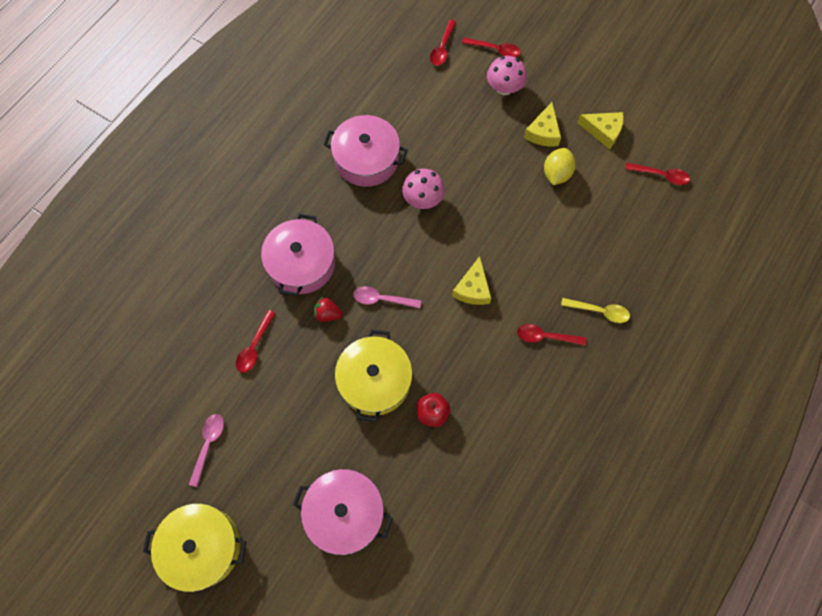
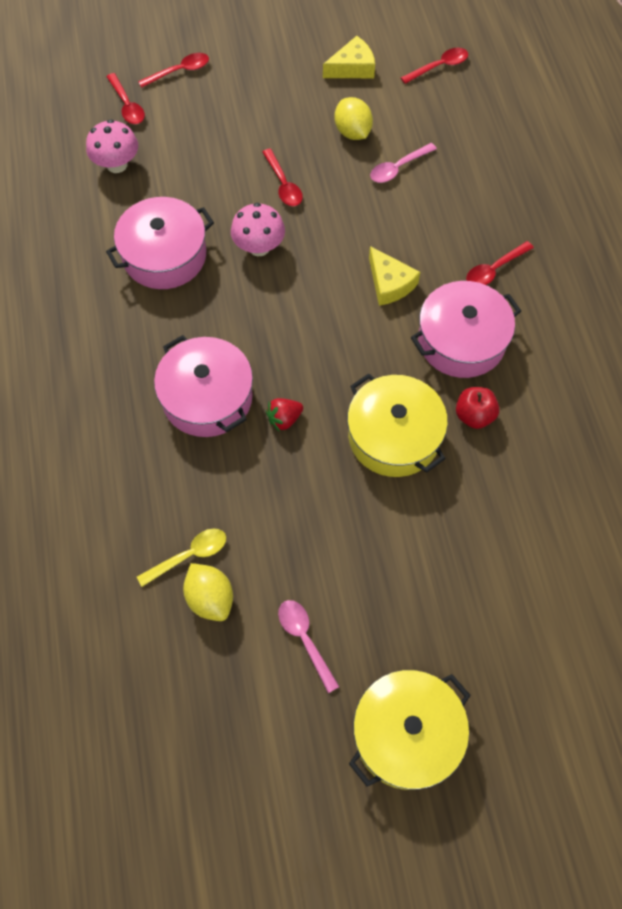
camera: 45 degrees left, 5 degrees down
(188, 375) = (210, 598): none -> yellow lemon
(255, 346) = (247, 510): red spoon -> red spoon (283, 184)
(345, 513) = (498, 571): pink pot -> pink pot (461, 341)
(382, 299) = (320, 362): pink spoon -> pink spoon (398, 168)
(504, 88) = (225, 97): pink mushroom -> pink mushroom (117, 165)
(543, 132) = (302, 107): yellow cheese -> none
(599, 311) = (513, 212): yellow spoon -> yellow spoon (189, 556)

